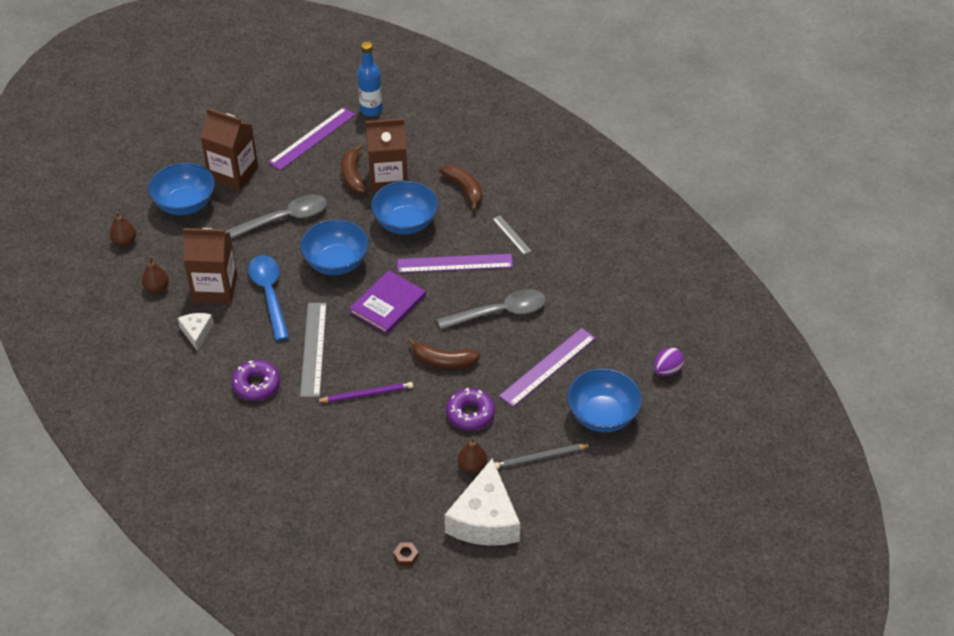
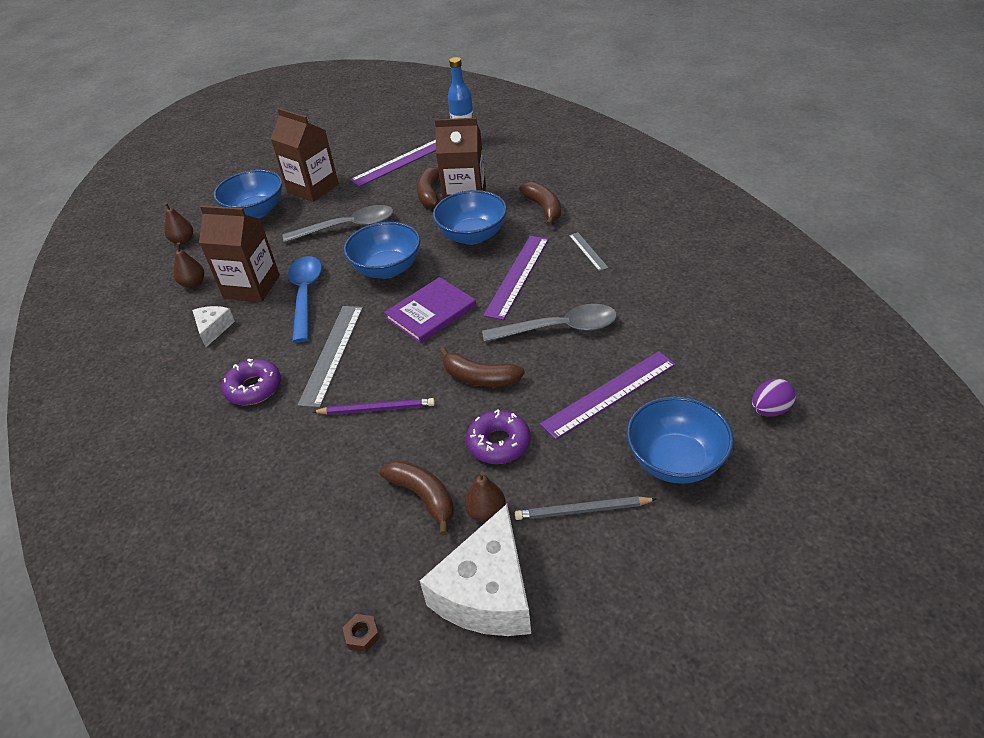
camera: 15 degrees right, 5 degrees down
(423, 459) = (423, 497): none -> brown banana
(455, 263) = (517, 276): purple ruler -> purple ruler turned 75 degrees counterclockwise

